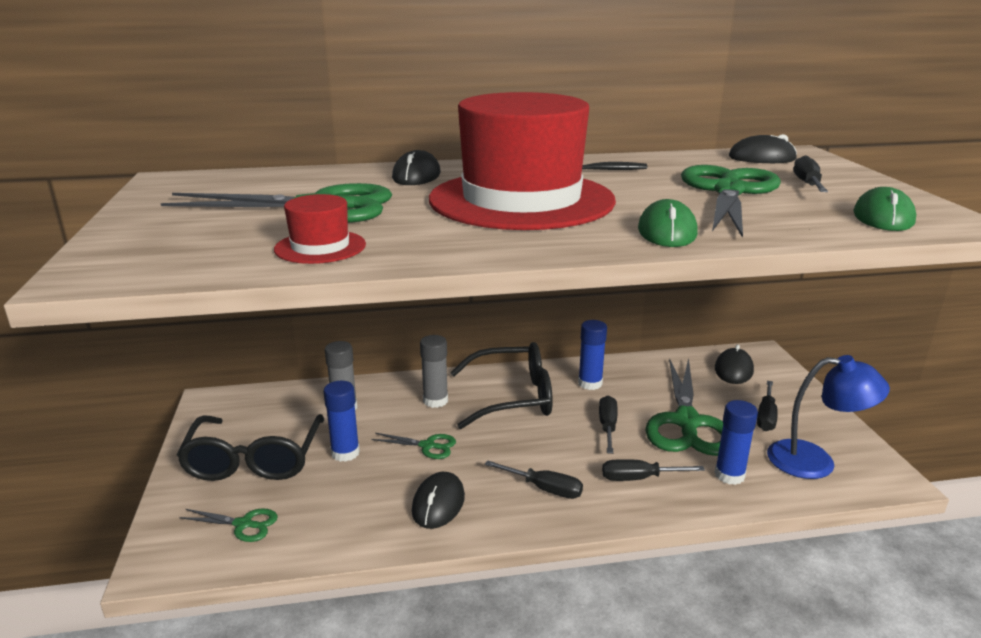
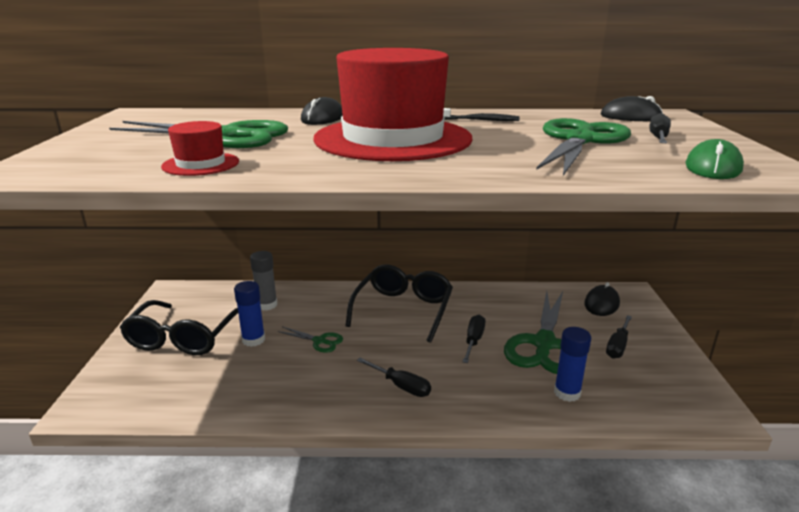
camera: 10 degrees right, 0 degrees up
(243, 524) = (155, 387): green scissors -> none
(435, 401) = (339, 306): grey glue stick -> none
(438, 504) = (310, 388): black mouse -> none
(513, 397) = (403, 309): black glasses -> black glasses turned 75 degrees counterclockwise
(590, 383) = (471, 304): blue glue stick -> none
(639, 478) = (485, 386): black screwdriver -> none
(667, 232) = (498, 168): green mouse -> none
(815, 461) = (651, 389): blue lamp -> none

